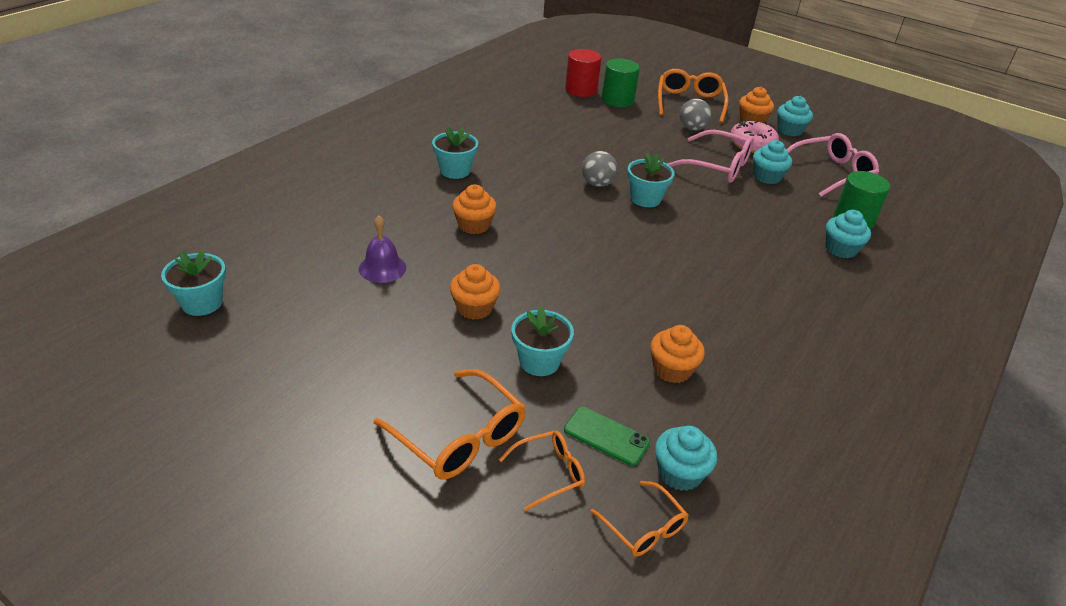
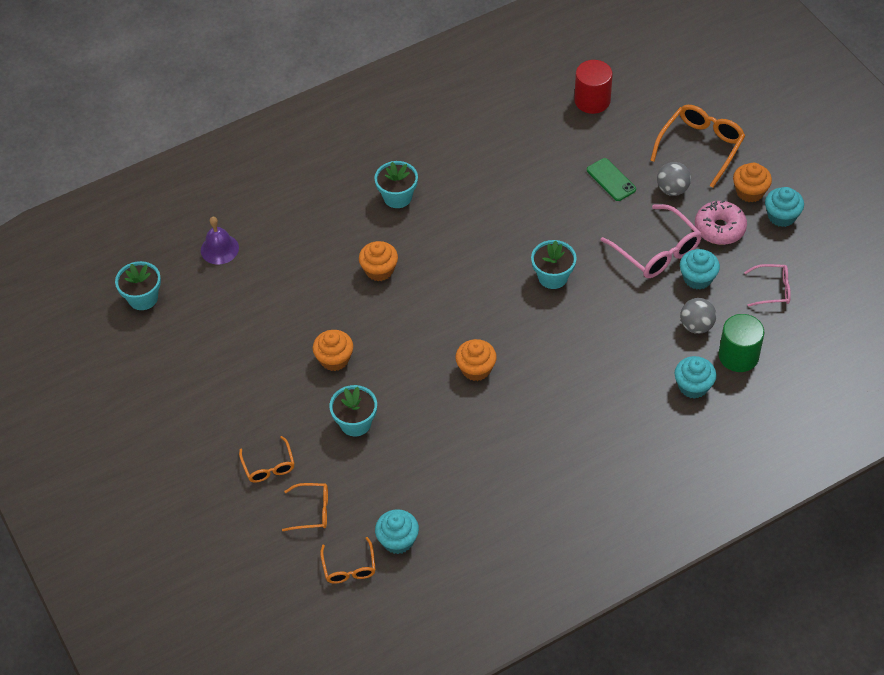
camera: 30 degrees right, 15 degrees up
(382, 268) = (284, 298): purple bell -> purple bell (219, 249)
(460, 437) = (269, 466): orange glasses -> orange glasses, size x0.58
(597, 184) = (519, 246): grey ball -> grey ball (696, 326)
(606, 436) = (366, 497): green phone -> green phone (611, 180)
(617, 100) = (622, 126): green cylinder -> none
(672, 369) = (449, 460): orange cupcake -> orange cupcake (476, 369)
(832, 173) = (773, 289): pink glasses -> pink glasses, size x0.58

